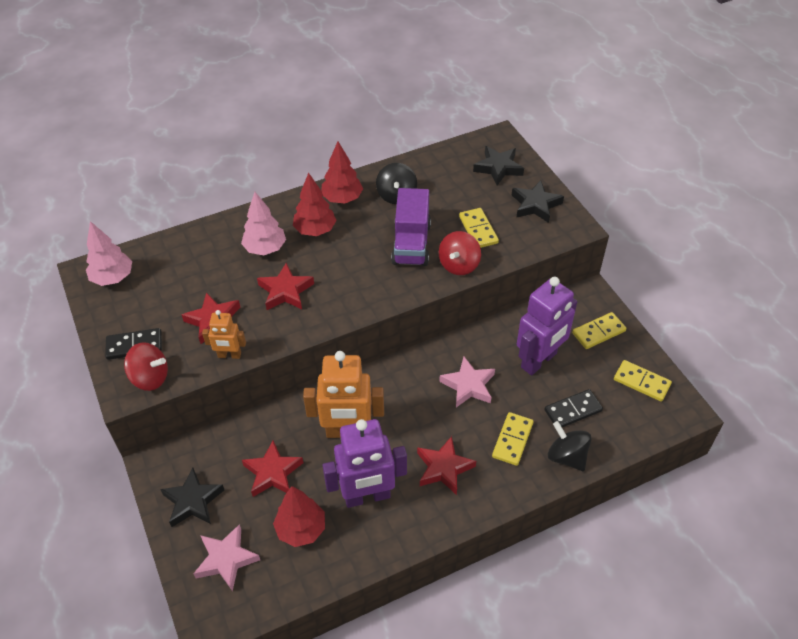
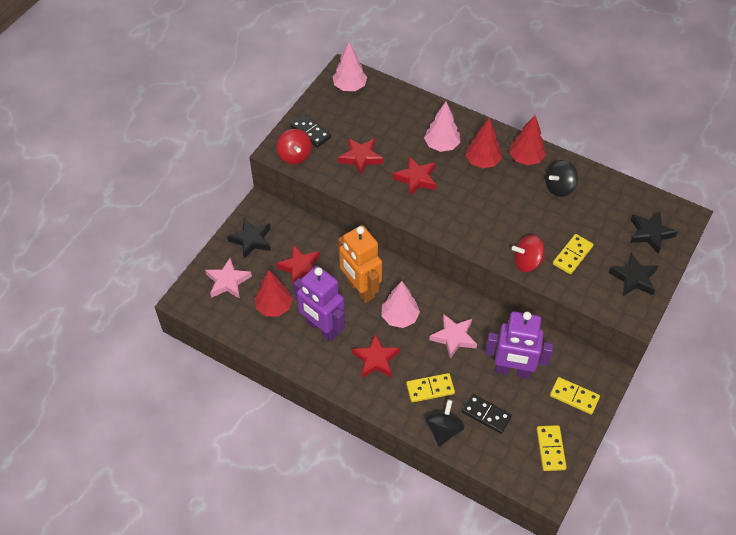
camera: 55 degrees right, 5 degrees up
(229, 355) = (342, 183): orange robot -> none
(410, 417) = (399, 317): none -> pink tree
(411, 244) = (521, 223): purple truck -> none

